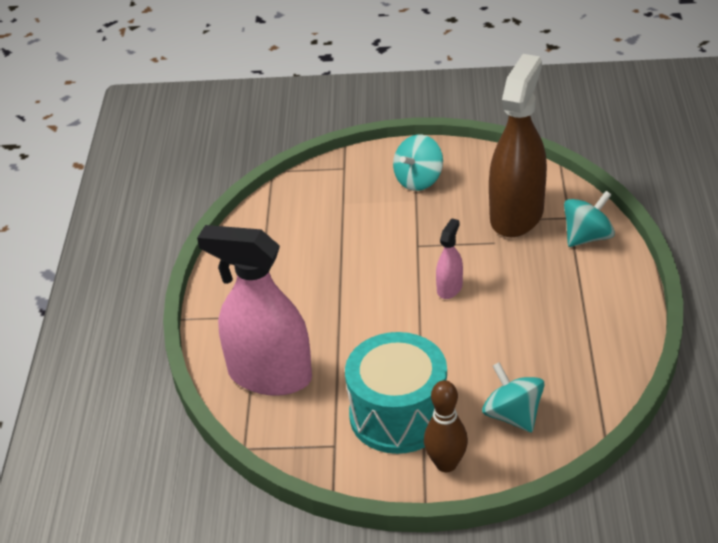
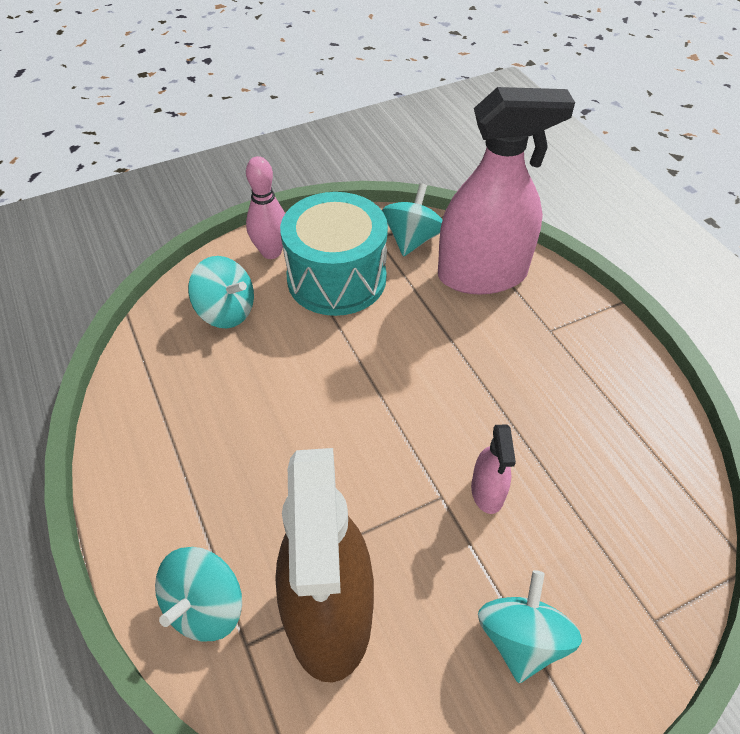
camera: 150 degrees right, 10 degrees up
(304, 431) = (412, 239): none -> turquoise spinning top
(446, 464) = (271, 252): brown bowling pin -> pink bowling pin
(449, 288) = (362, 440): pink spray bottle -> pink spray bottle (487, 492)

